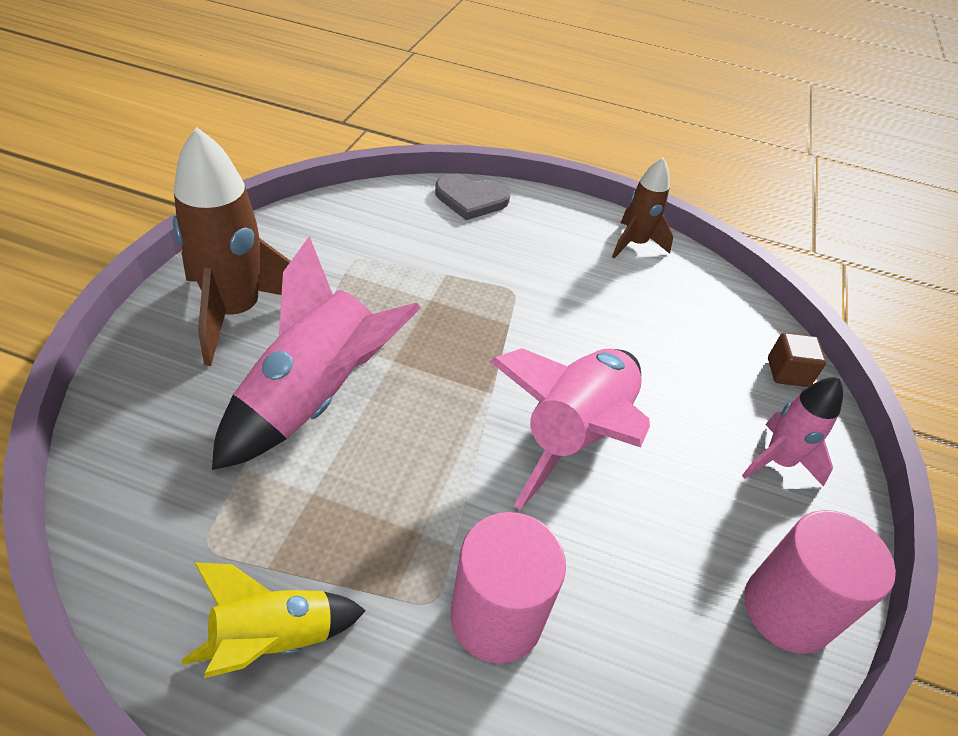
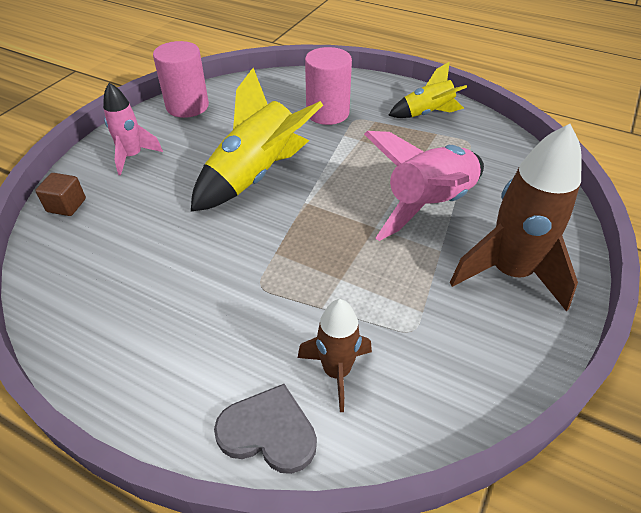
camera: 165 degrees left, 0 degrees up
(575, 435) = (256, 176): pink rocket -> yellow rocket
(634, 244) = (94, 344): brown rocket -> brown rocket (337, 372)

